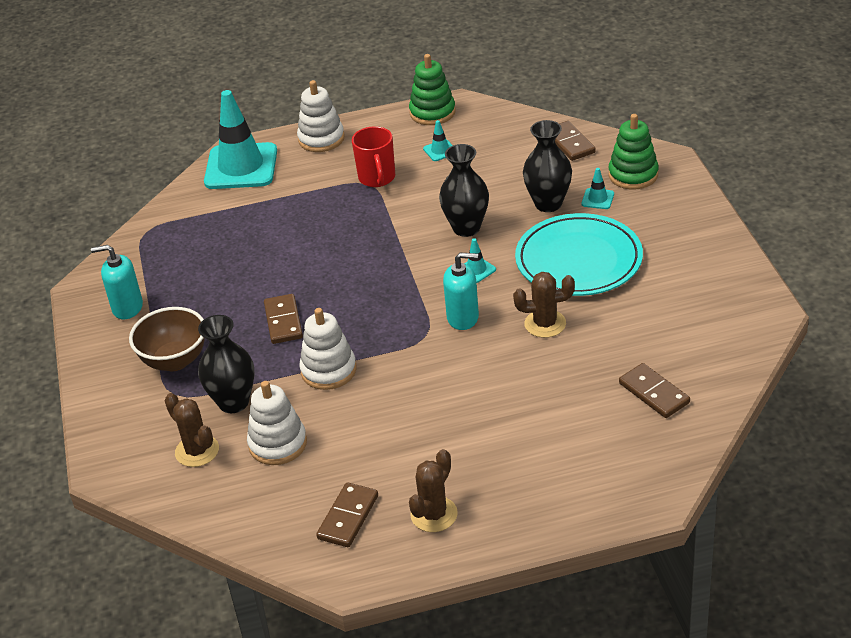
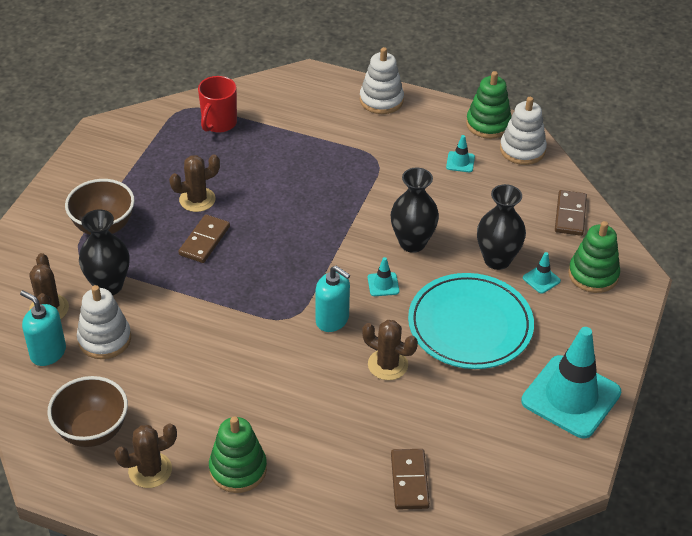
camera: 30 degrees right, 5 degrees up
(127, 308) = (114, 164): turquoise soap dispenser -> turquoise soap dispenser (48, 353)
(240, 294) = (197, 200): none -> brown cactus
(241, 167) = (300, 91): turquoise traffic cone -> turquoise traffic cone (571, 397)
(328, 370) = (195, 302): white stacking toy -> white stacking toy (522, 150)
(348, 517) = (92, 431): brown domino -> brown bowl
(377, 178) = (388, 159): red mug -> red mug (218, 123)
(508, 468) = (238, 469): none -> green stacking toy

